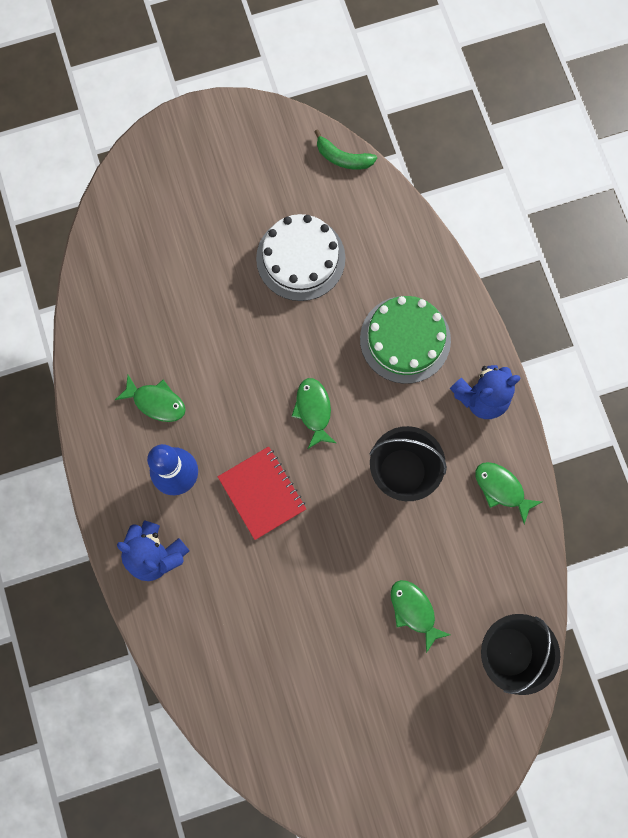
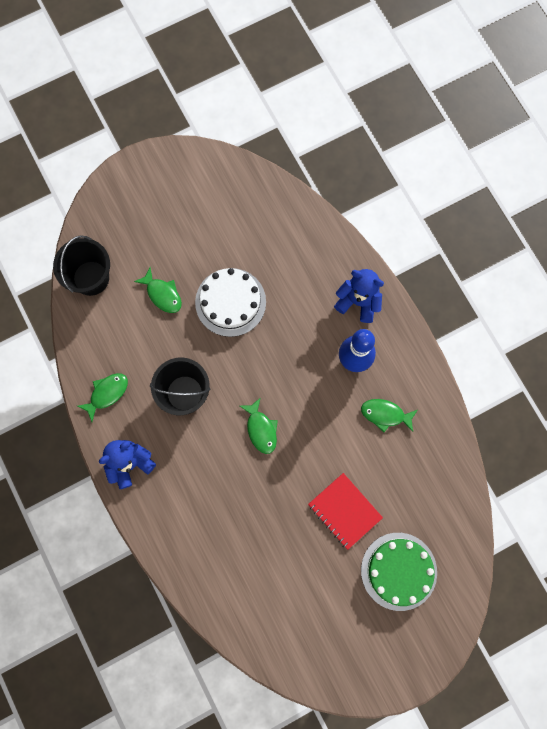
camera: 170 degrees right, 0 degrees up
(262, 493) = (288, 359): red notebook -> red notebook (344, 511)
(300, 258) = (294, 557): white cake -> white cake (230, 302)
(343, 158) = (274, 660): green banana -> none
(405, 339) = (197, 501): green cake -> green cake (398, 571)
(501, 489) = (107, 393): green fish -> green fish turned 75 degrees counterclockwise

